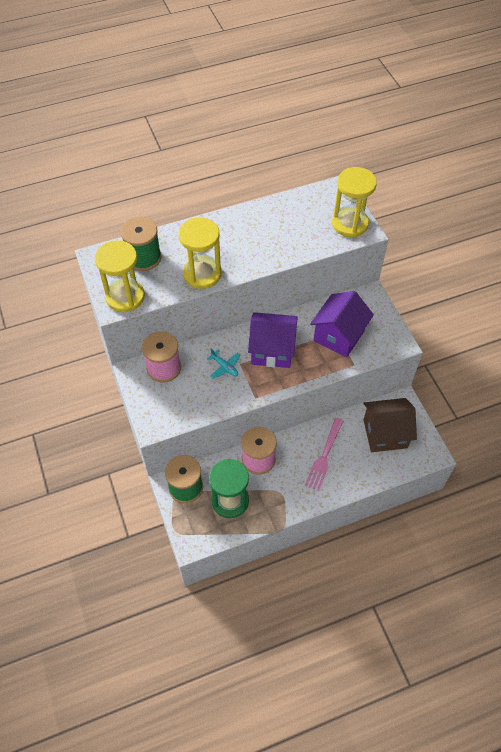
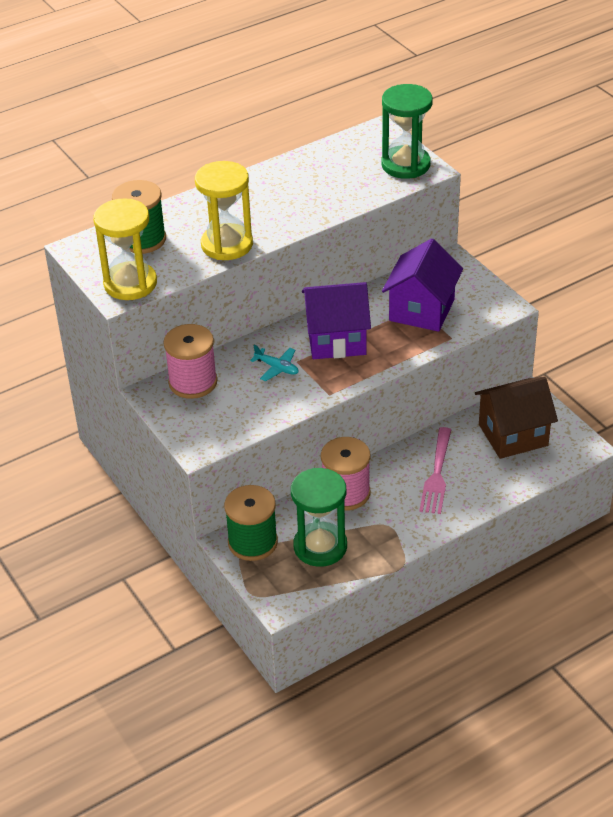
camera: 10 degrees left, 15 degrees down
(350, 224) = (405, 165): yellow hourglass -> green hourglass

